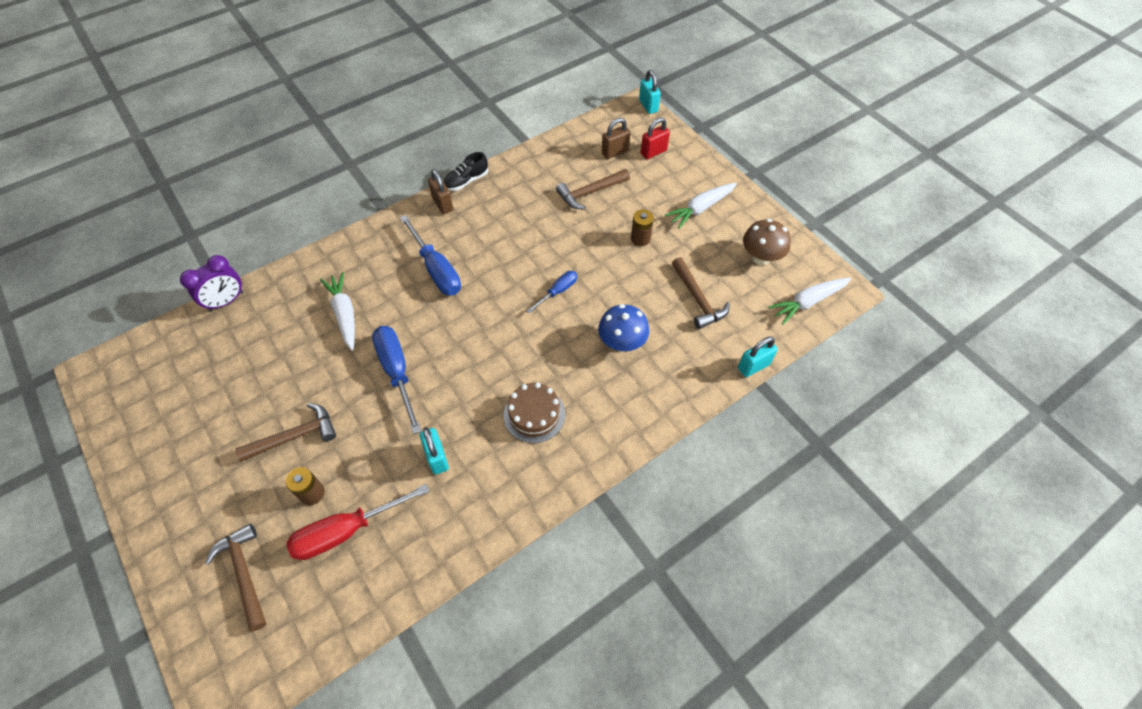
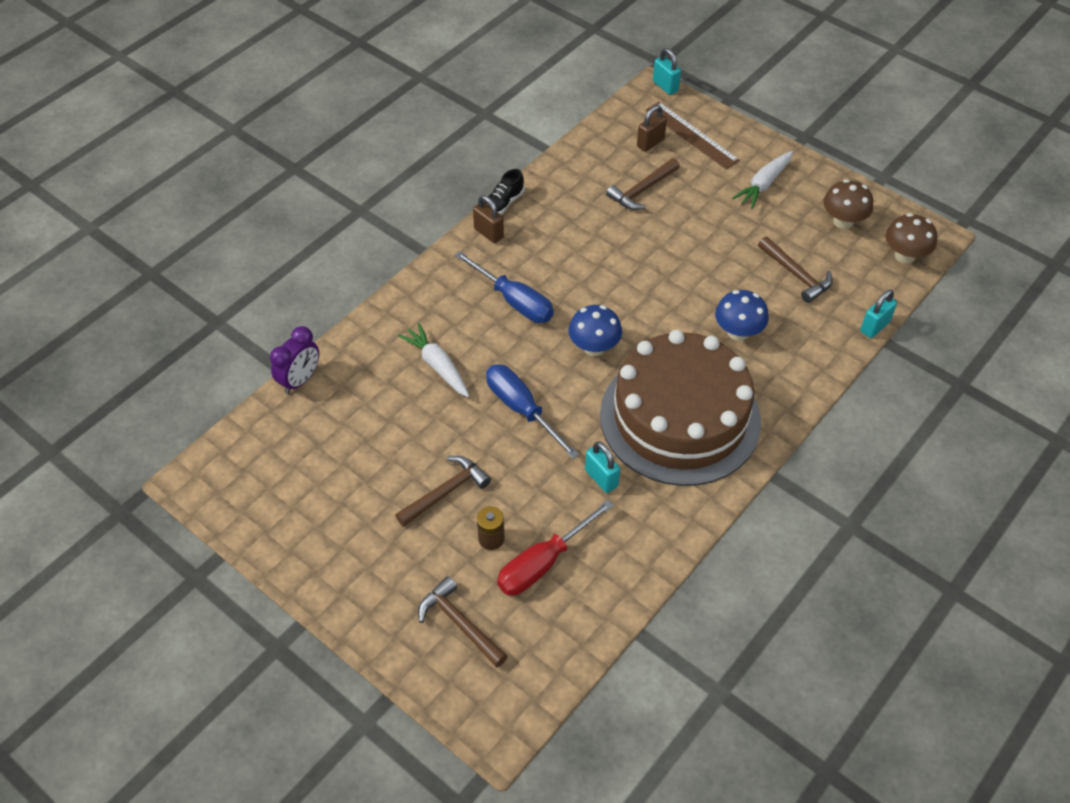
camera: 15 degrees left, 5 degrees down
(486, 328) = (594, 347): none -> blue mushroom
(534, 414) = (680, 417): brown cake -> brown cake, size x2.49
(558, 291) = (652, 297): blue screwdriver -> none
(640, 238) = (714, 227): brown battery -> none
(653, 152) = (691, 135): red padlock -> brown ruler
(808, 302) = (904, 256): white carrot -> brown mushroom

